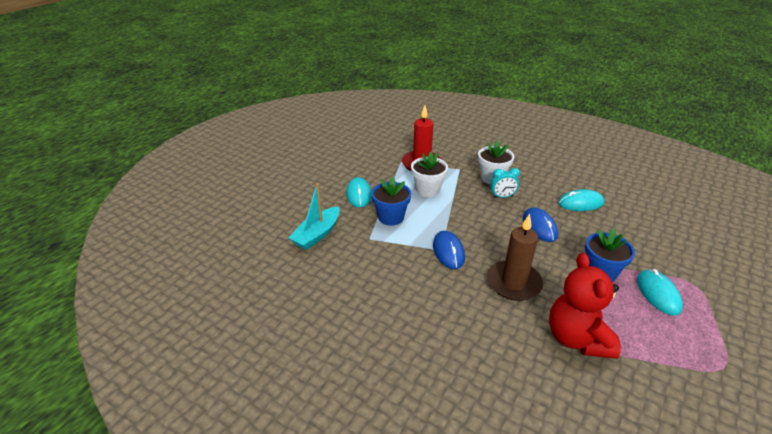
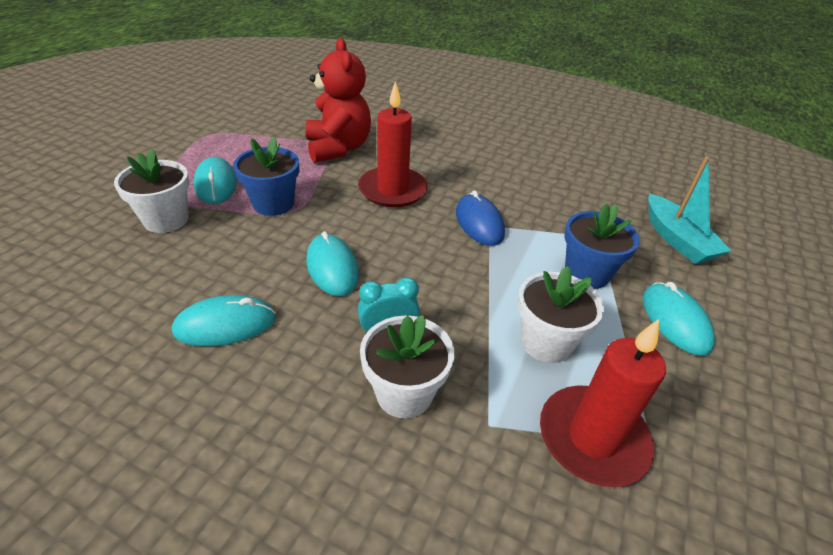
camera: 170 degrees right, 5 degrees up
(317, 234) = (677, 239): turquoise boat -> turquoise boat turned 135 degrees clockwise
(513, 283) = (392, 190): brown candle -> red candle
(539, 226) = (332, 268): blue mouse -> turquoise mouse
(664, 262) = (166, 220): none -> white flower pot

